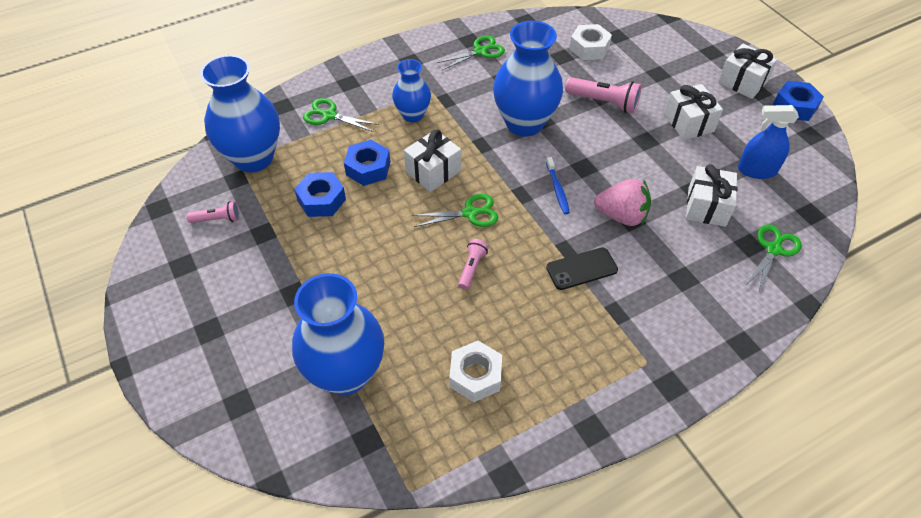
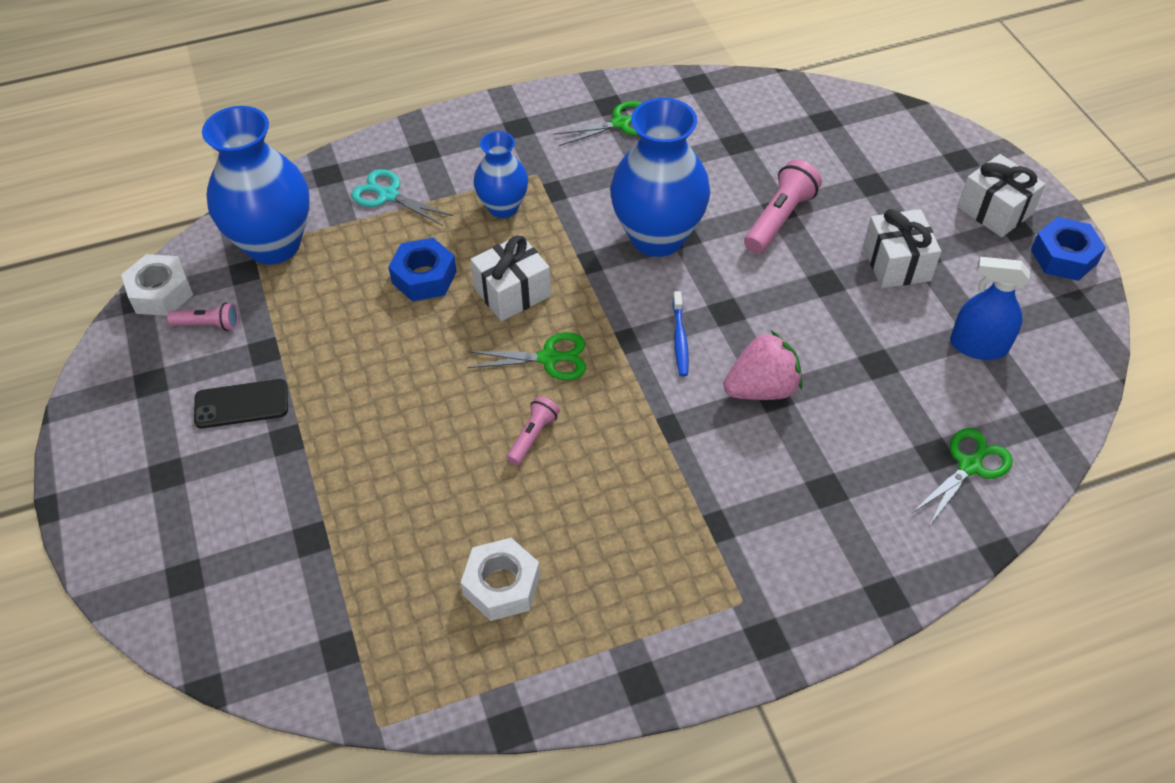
camera: 10 degrees right, 0 degrees up
(321, 200) = (351, 314): blue nut -> none
(329, 115) = (388, 195): green scissors -> turquoise scissors
(346, 373) = (331, 557): blue vase -> none
(581, 269) = (685, 457): black phone -> black phone (241, 404)
(589, 48) = (780, 134): white nut -> white nut (161, 292)
(603, 102) = (779, 219): pink flashlight -> pink flashlight turned 90 degrees counterclockwise
(621, 216) = (761, 388): pink strawberry -> pink strawberry turned 45 degrees counterclockwise
(706, 207) = (889, 391): white gift -> none

